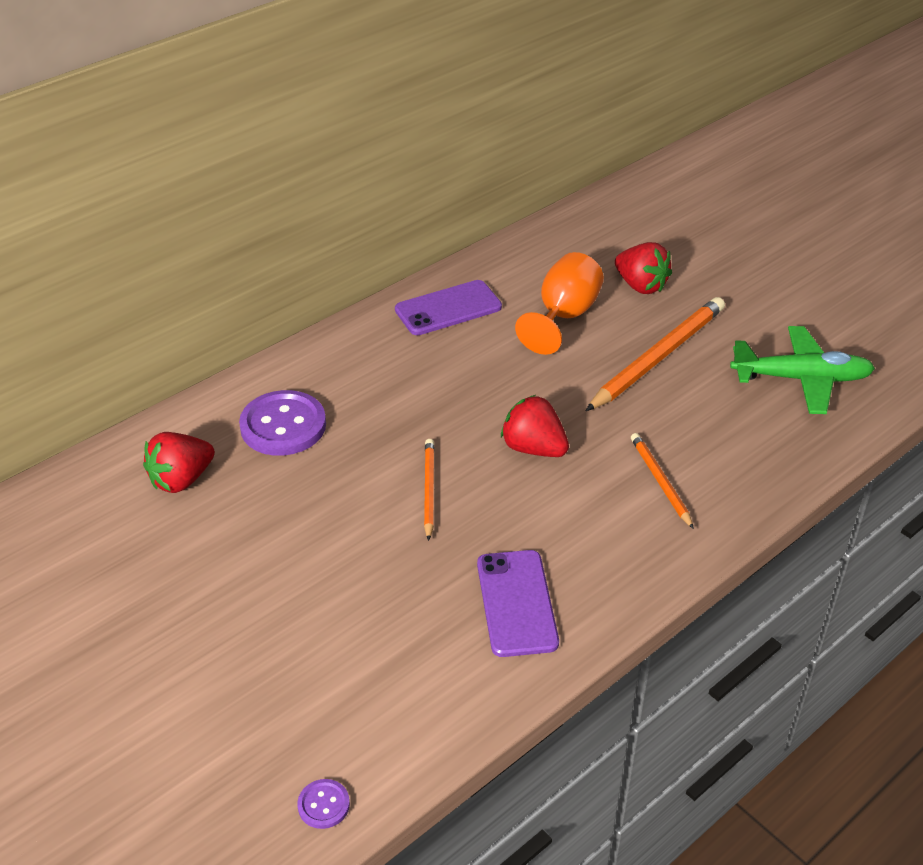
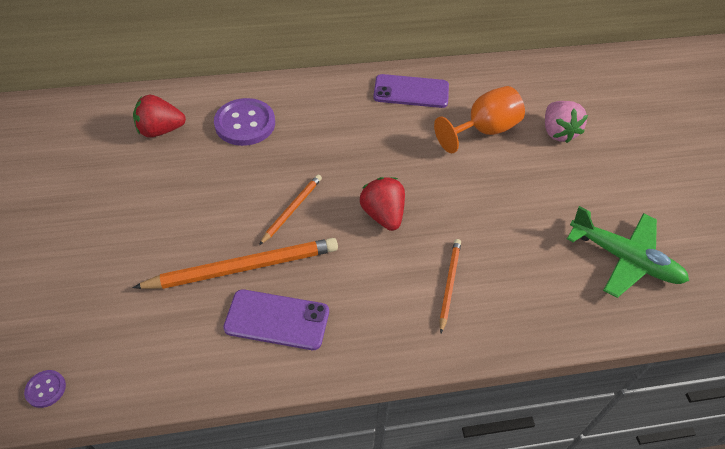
camera: 30 degrees right, 10 degrees up
(516, 603) = (277, 320): purple phone -> purple phone turned 75 degrees clockwise
(640, 286) = (558, 132): red strawberry -> pink strawberry
(658, 357) = (526, 190): orange pencil -> orange pencil (243, 267)

